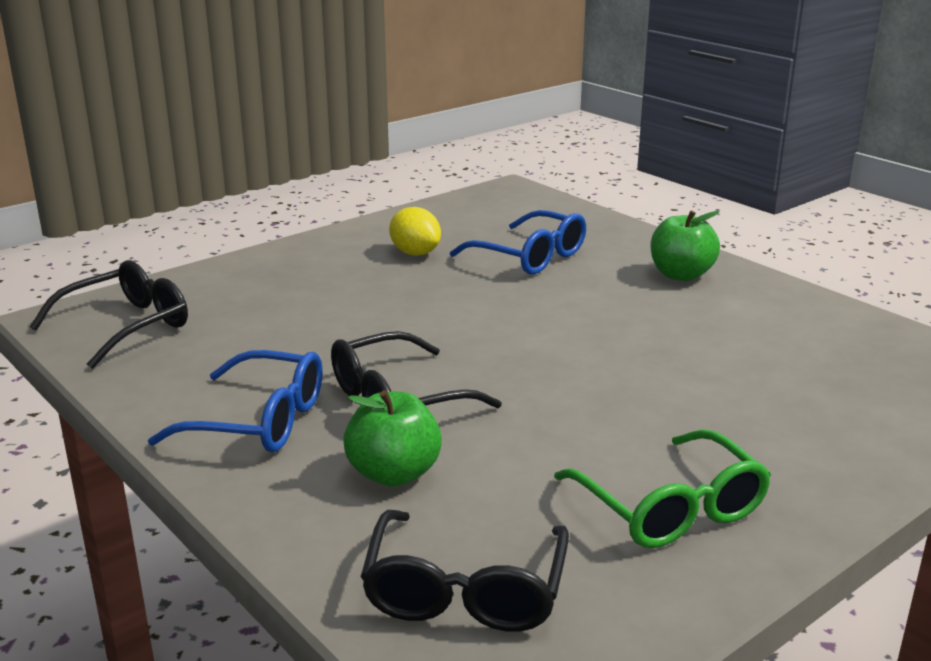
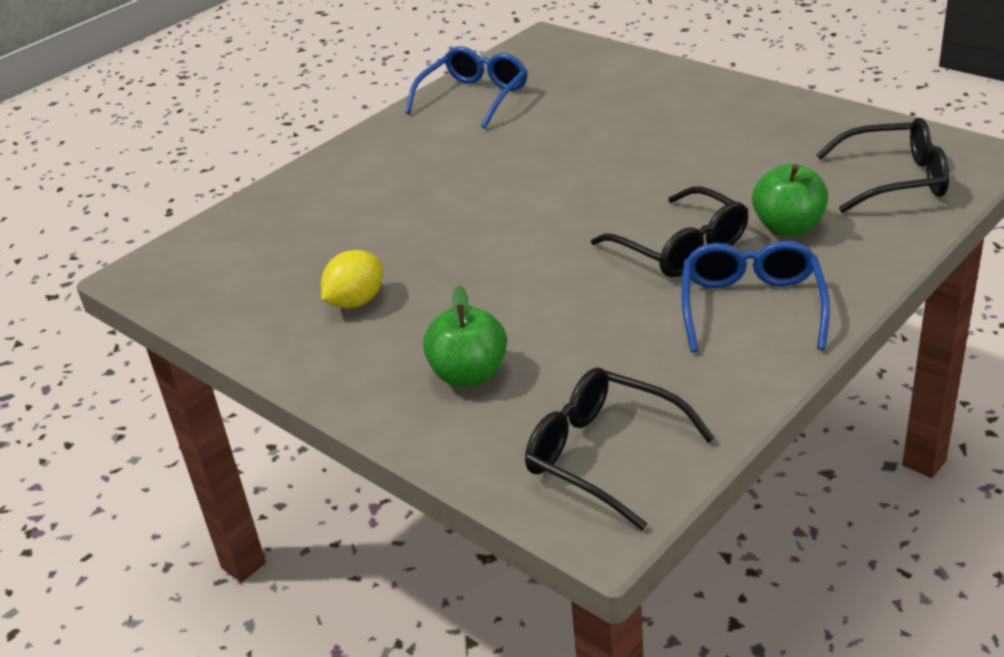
camera: 95 degrees left, 10 degrees up
(530, 257) = (358, 231): blue glasses -> blue glasses (474, 97)
(670, 508) = (764, 128): green glasses -> none
(681, 275) = (392, 153): green apple -> green apple (469, 374)

